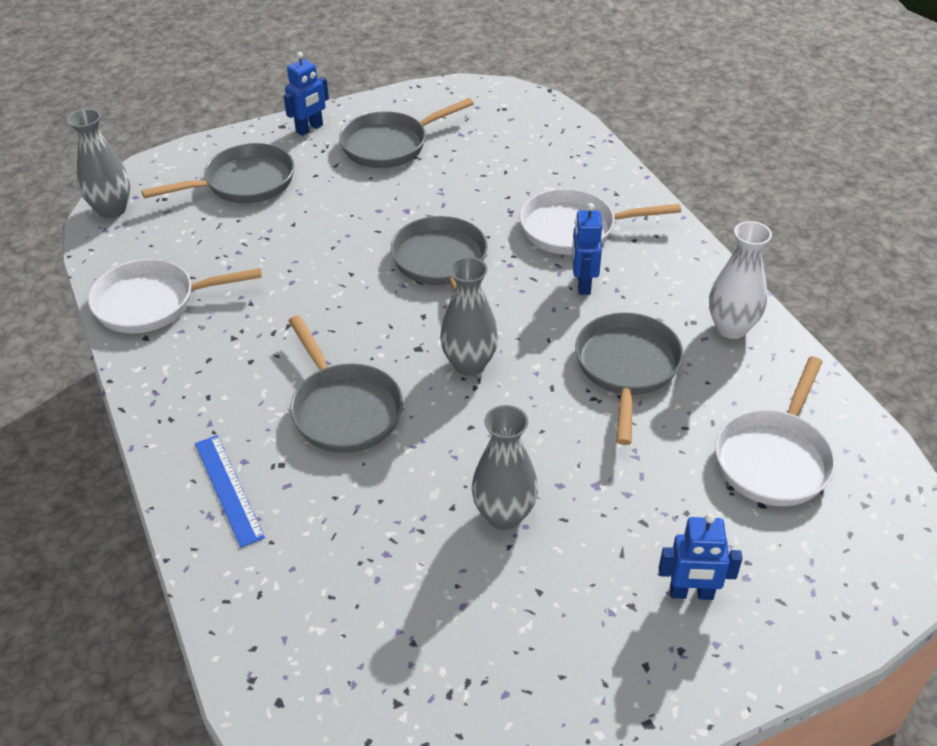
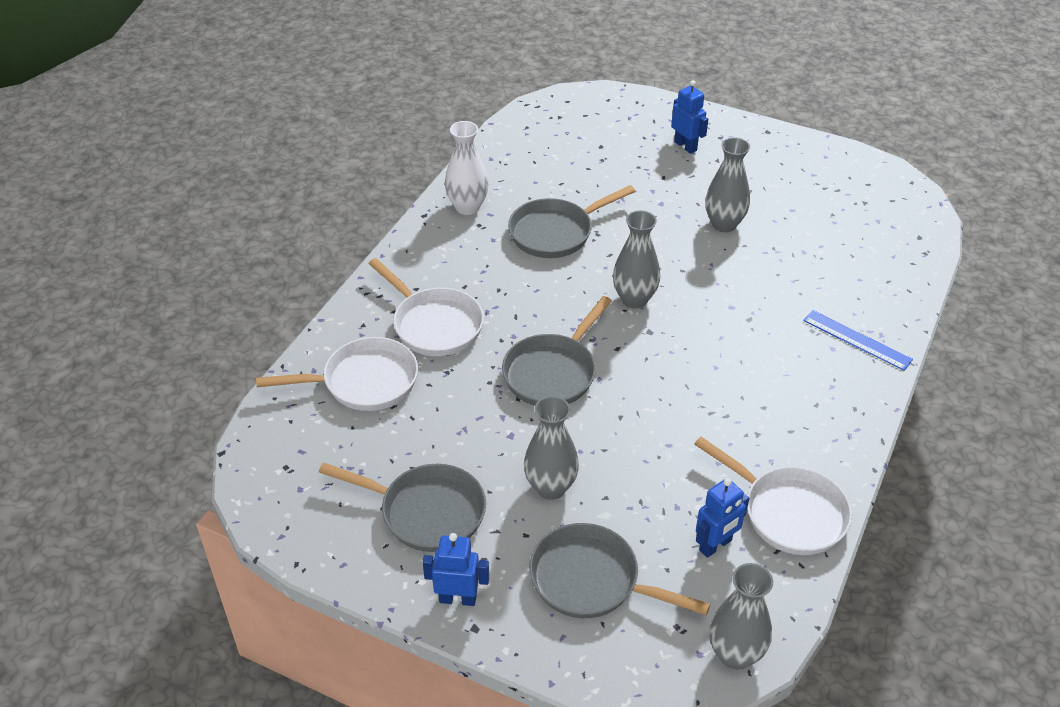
camera: 130 degrees left, 0 degrees up
(228, 489) = (857, 340): blue ruler -> blue ruler turned 75 degrees counterclockwise
(336, 204) = (550, 487): none -> grey vase
(344, 409) = (740, 331): grey pan -> none
(583, 284) = (495, 289): blue robot -> blue robot (715, 545)
(774, 458) = (562, 153): white pan -> white pan (364, 382)

